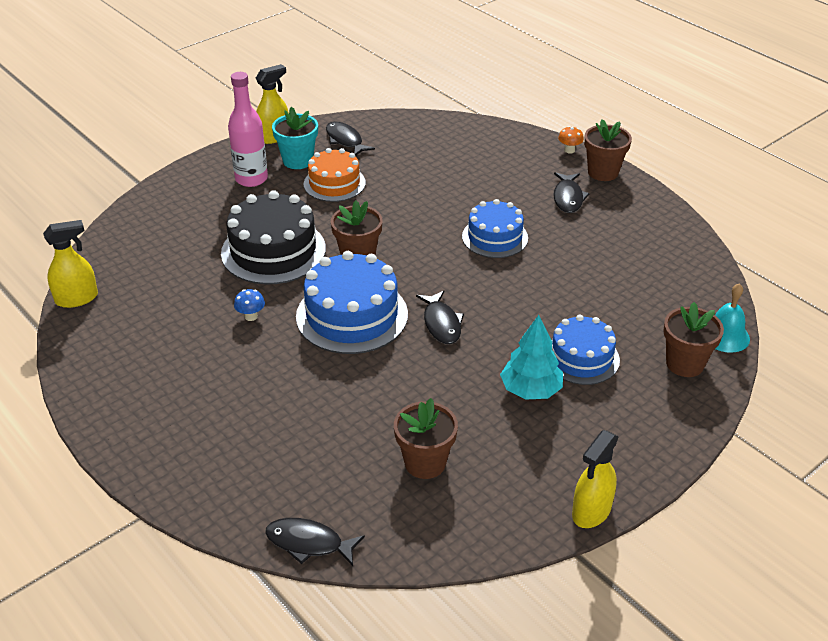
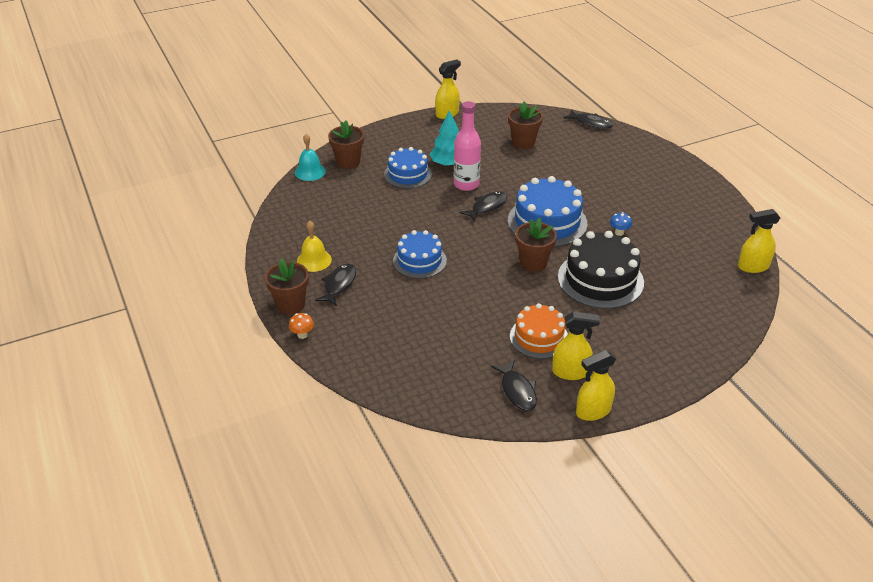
camera: 165 degrees left, 0 degrees up
(251, 179) = (618, 357): pink bottle -> pink bottle (466, 184)
(298, 161) = (570, 372): turquoise flower pot -> yellow spray bottle
(441, 324) = (487, 207): black fish -> black fish turned 45 degrees clockwise
(616, 218) = (314, 260): none -> yellow bell

